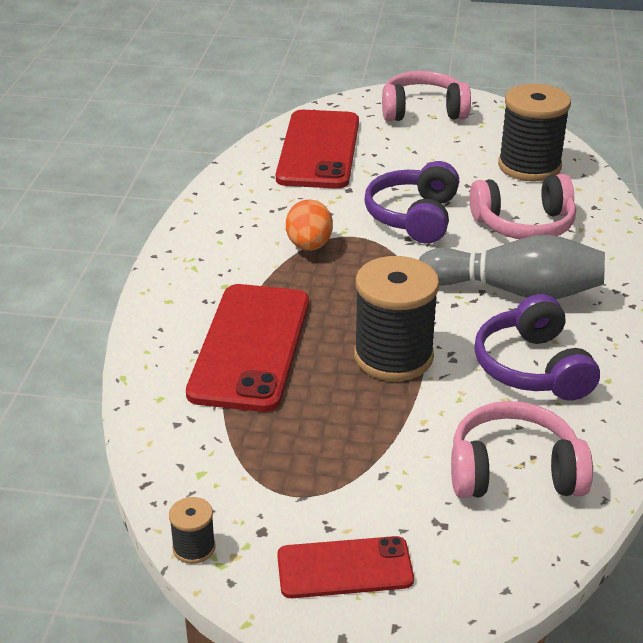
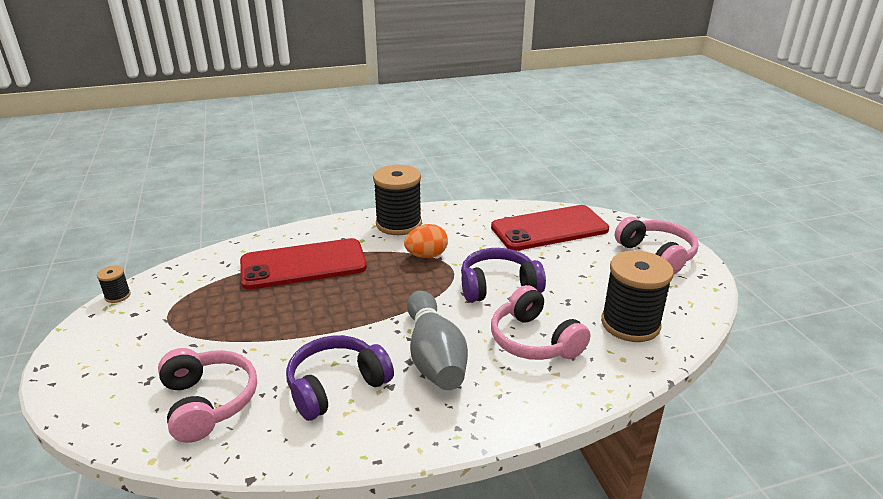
camera: 65 degrees right, 5 degrees down
(344, 568) = (103, 351): red phone -> none
(393, 357) = (319, 319): black spool -> black spool (399, 224)

